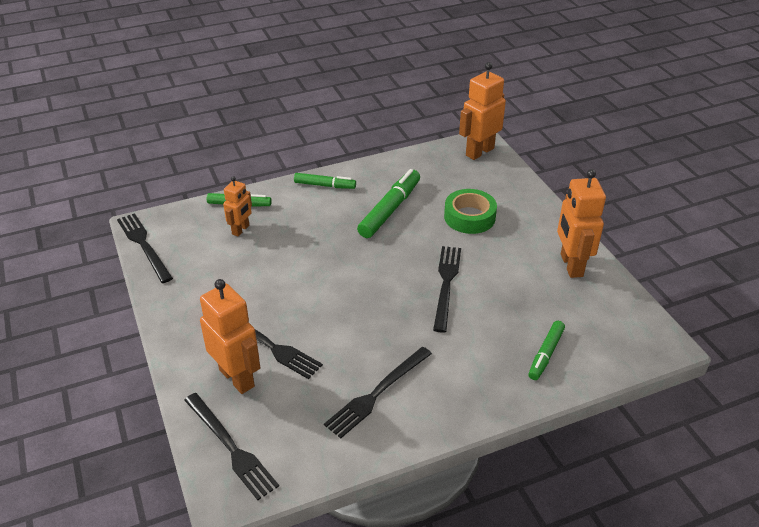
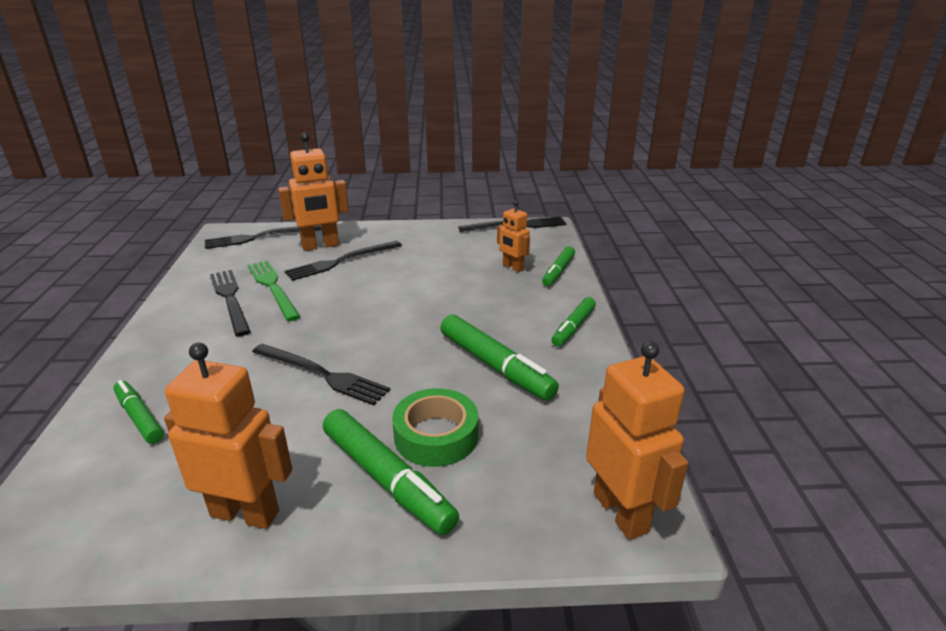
camera: 110 degrees right, 10 degrees down
(342, 372) = (272, 287): none -> green fork
(512, 225) = (387, 479): none -> green marker

